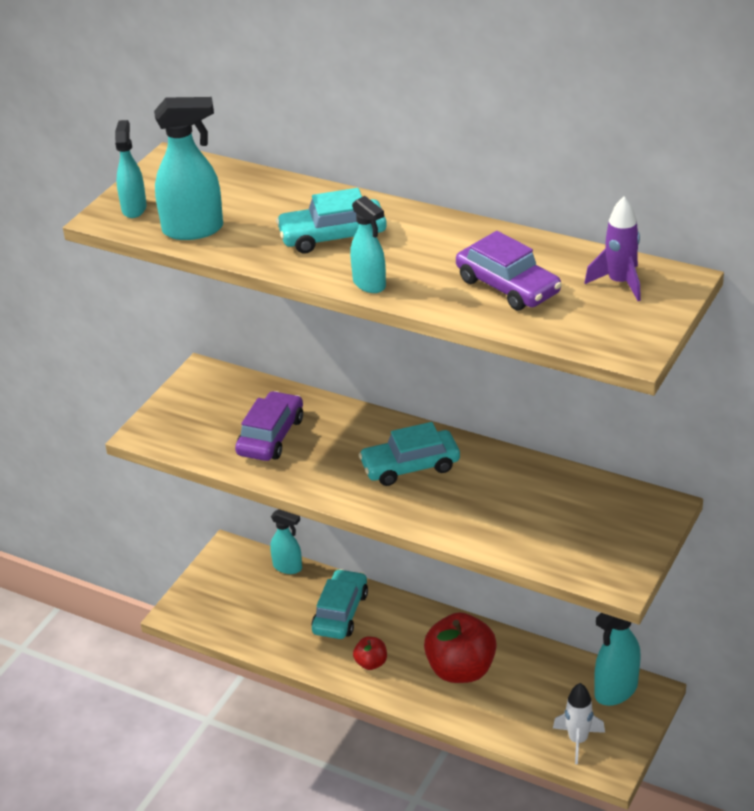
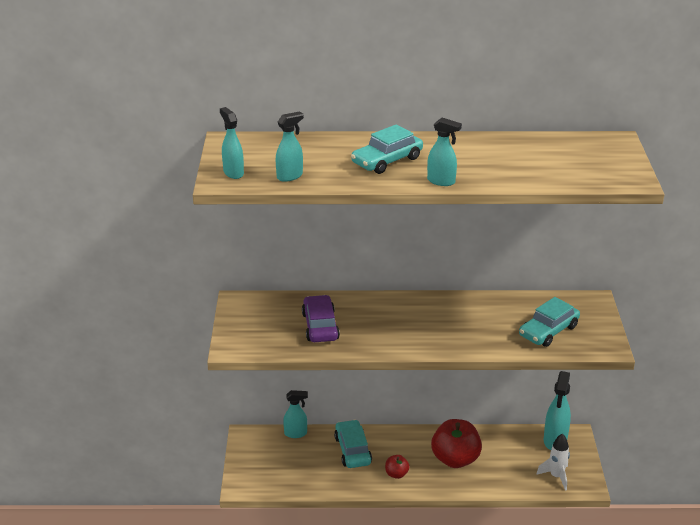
camera: 30 degrees left, 5 degrees down
(194, 230) = (290, 176): turquoise spray bottle -> turquoise spray bottle, size x0.64
(410, 466) = (426, 319): turquoise car -> turquoise car (548, 331)
(507, 286) = (526, 164): purple car -> none
(620, 283) = (587, 148): purple rocket -> none

